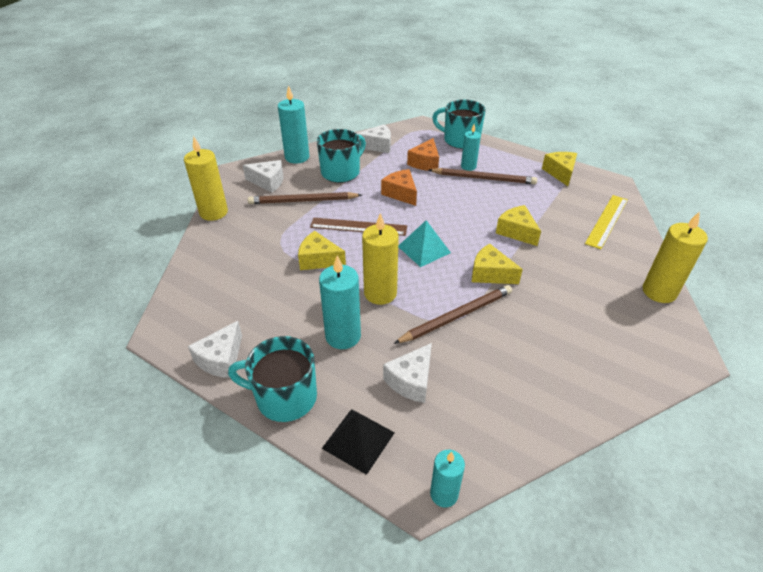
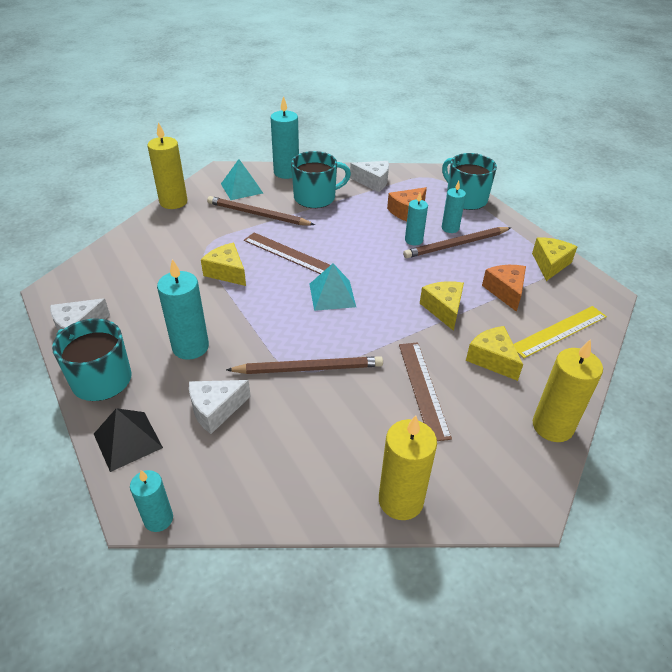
camera: 25 degrees right, 0 degrees up
(268, 182) = (241, 188): white cheese -> turquoise pyramid
(380, 293) = (255, 321): yellow candle -> yellow candle (400, 500)
(401, 193) = (356, 234): orange cheese -> orange cheese (505, 291)
(449, 184) = (413, 240): none -> turquoise candle
(483, 178) = (456, 245): brown pencil -> brown pencil turned 120 degrees clockwise
(490, 274) = (378, 341): yellow cheese -> yellow cheese (492, 359)
(553, 299) = (423, 389): none -> brown ruler

